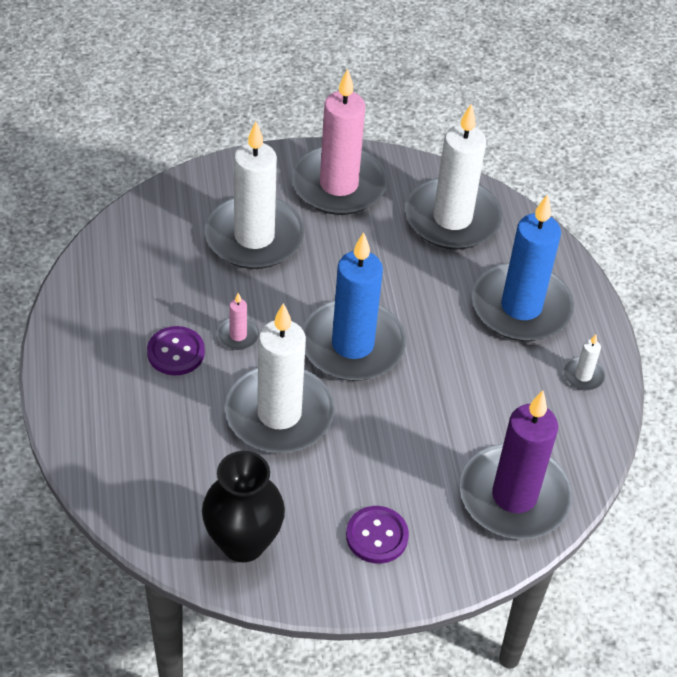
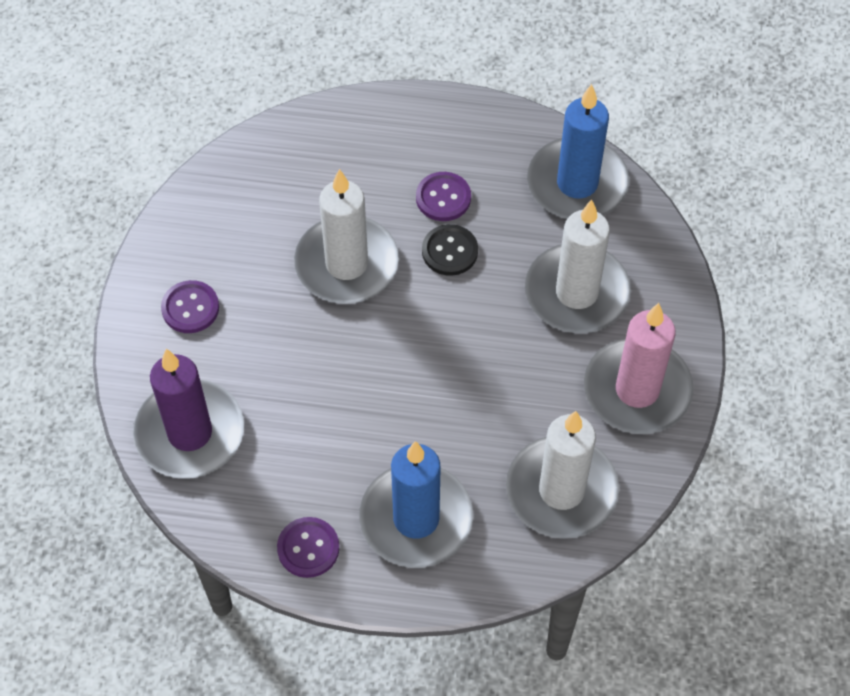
camera: 110 degrees right, 10 degrees up
(238, 335) = (449, 251): pink candle -> black button
(243, 543) = (221, 207): black vase -> none
(352, 345) = (410, 345): blue candle -> blue candle (577, 184)
(583, 375) = (308, 548): white candle -> purple button

